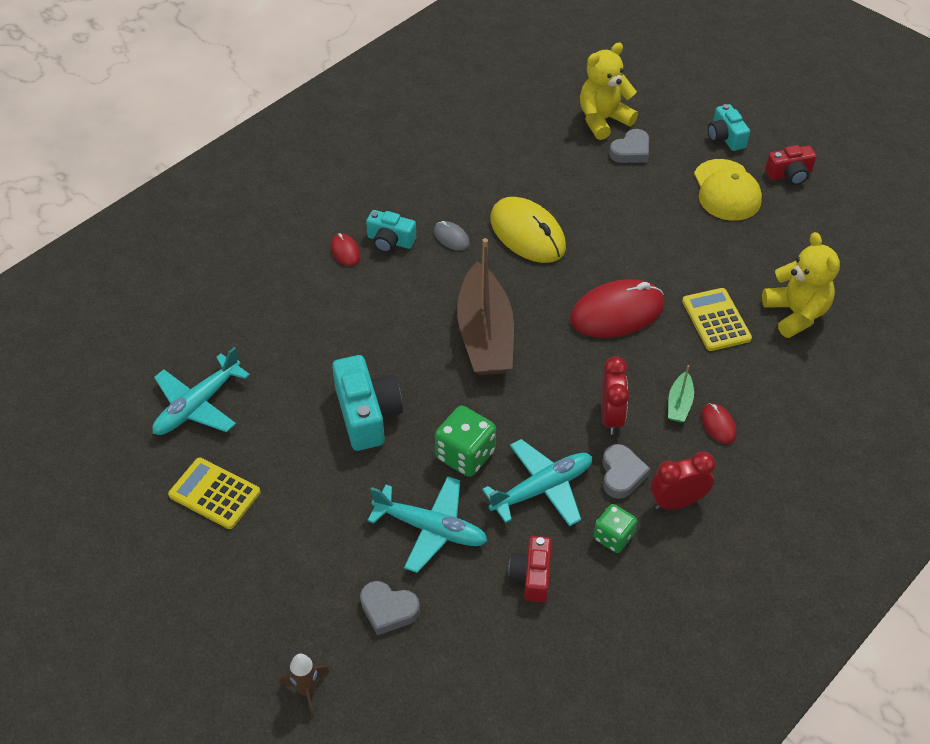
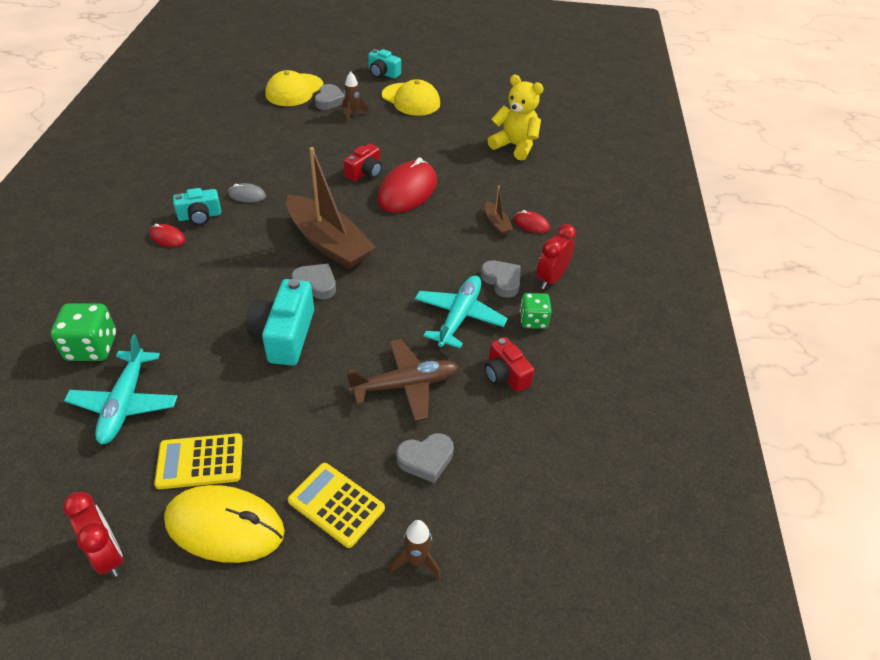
camera: 40 degrees left, 5 degrees down
(367, 414) = (284, 335): turquoise camera -> turquoise camera turned 120 degrees counterclockwise
(431, 528) = (405, 385): turquoise plane -> brown plane
(437, 375) = (316, 284): none -> grey heart
(465, 455) = (385, 324): green dice -> green dice (92, 347)
(527, 233) = (302, 171): yellow mouse -> yellow mouse (225, 526)
(603, 120) = (294, 90): yellow teddy bear -> yellow cap
(611, 416) = (462, 251): red clock -> red clock (108, 555)
(641, 182) = (353, 114): none -> brown rocket
(679, 403) = (497, 223): green boat -> brown boat
(716, 320) = (473, 169): yellow calculator -> yellow calculator (336, 504)
(789, 174) = (440, 79): red camera -> red camera (365, 172)

